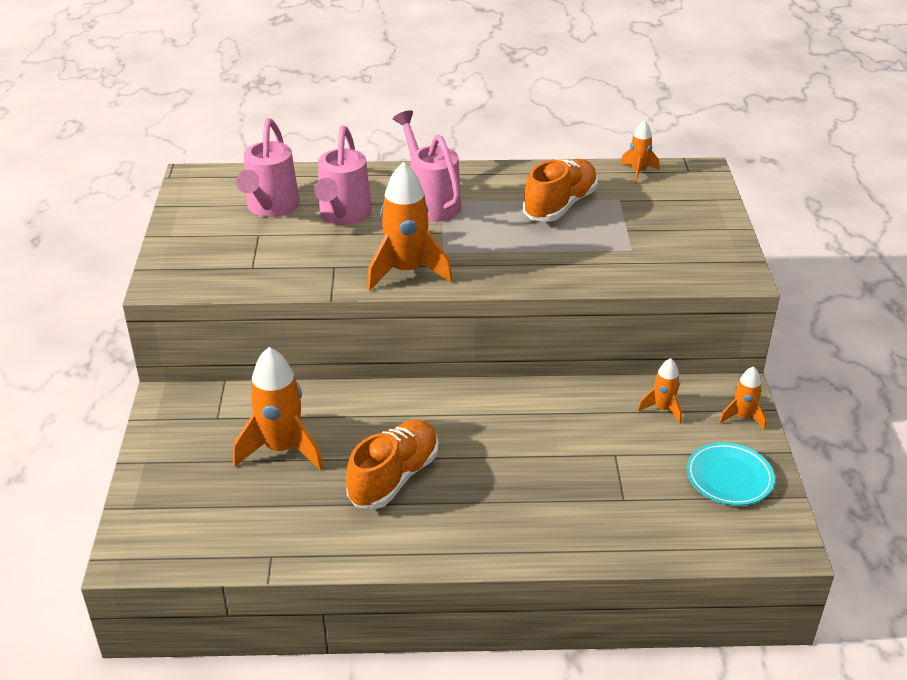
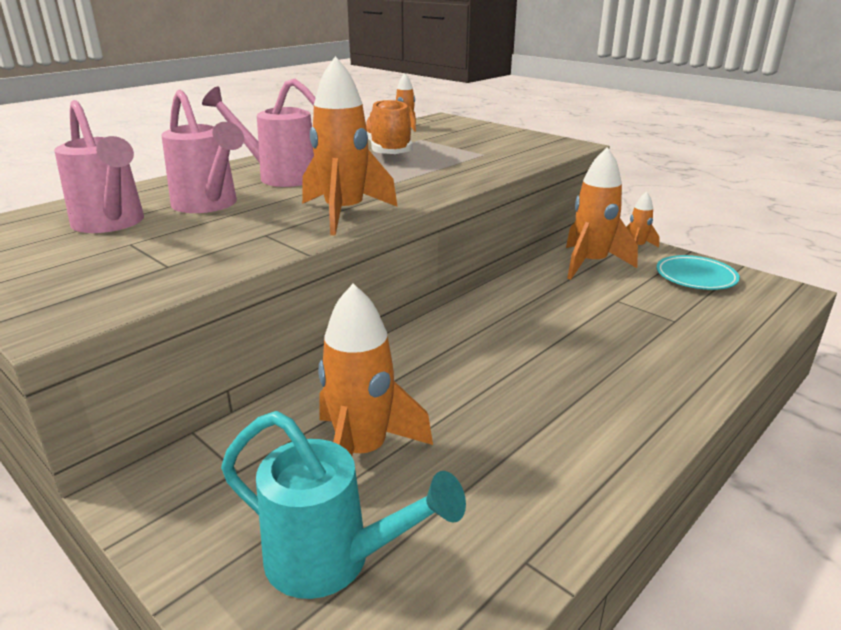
camera: 45 degrees left, 10 degrees down
(199, 492) = (332, 560): none -> turquoise watering can
(394, 477) = (507, 407): orange shoe -> none
(662, 409) = (590, 264): orange rocket -> orange rocket, size x1.91

